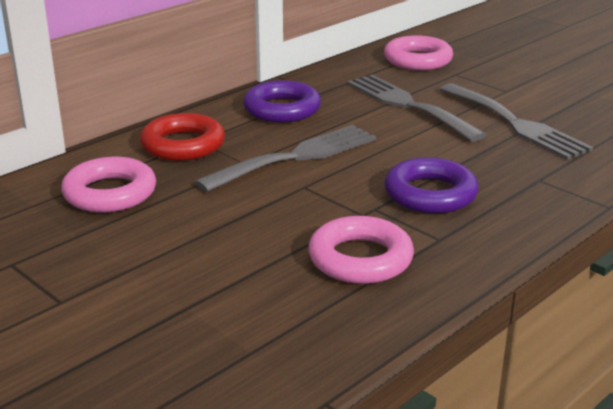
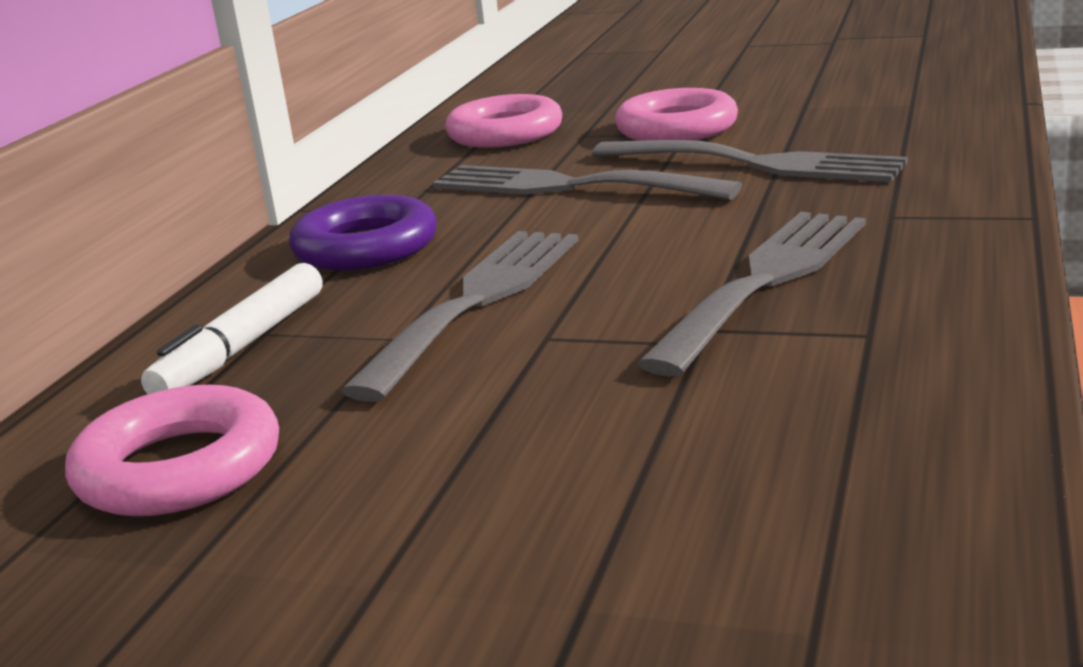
camera: 25 degrees left, 5 degrees down
(183, 145) = (243, 347): red ring -> white marker
(360, 259) = (790, 405): pink ring -> pink ring (677, 128)
(430, 194) = (766, 281): purple ring -> grey fork

